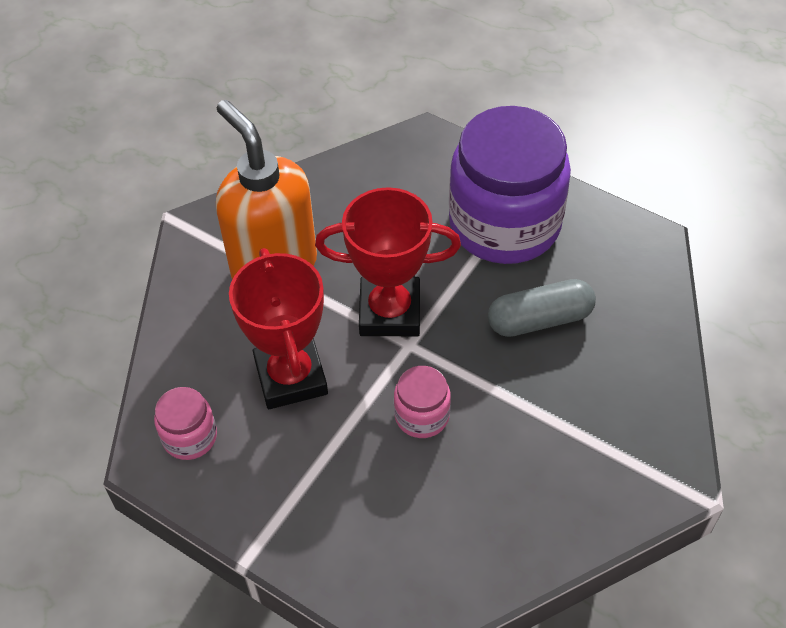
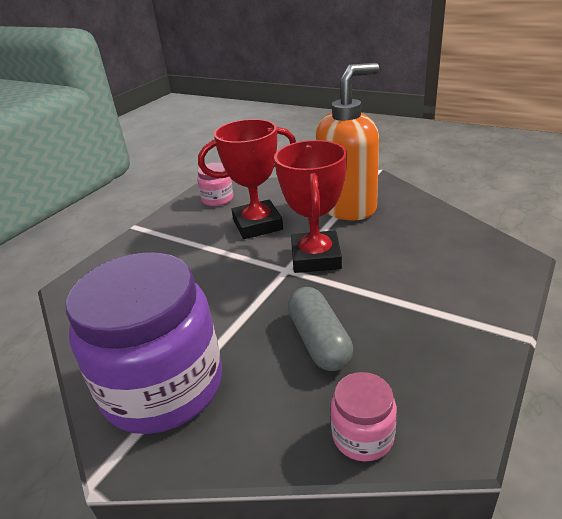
camera: 90 degrees right, 20 degrees down
(422, 416) = (222, 280): pink jar -> pink jar (362, 435)
(504, 224) = (431, 312): purple jar -> purple jar (163, 386)

